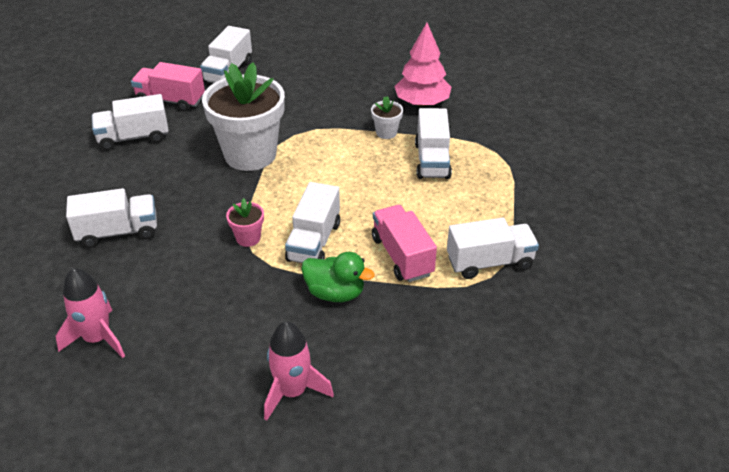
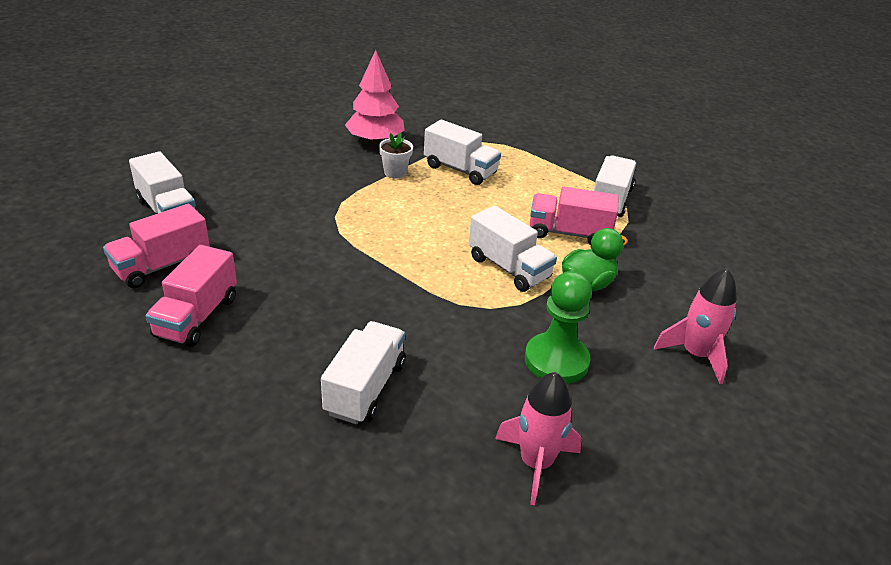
camera: 60 degrees left, 5 degrees down
(133, 137) = (197, 317): white truck -> pink truck
(217, 310) = (556, 360): none -> green pawn
(248, 238) = (466, 302): pink flower pot -> none
(250, 154) = (335, 252): white flower pot -> none

